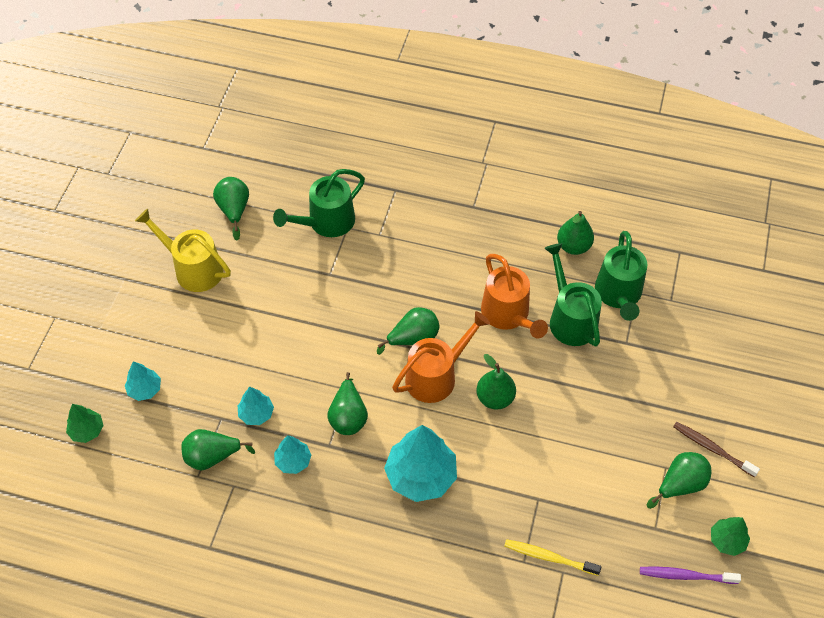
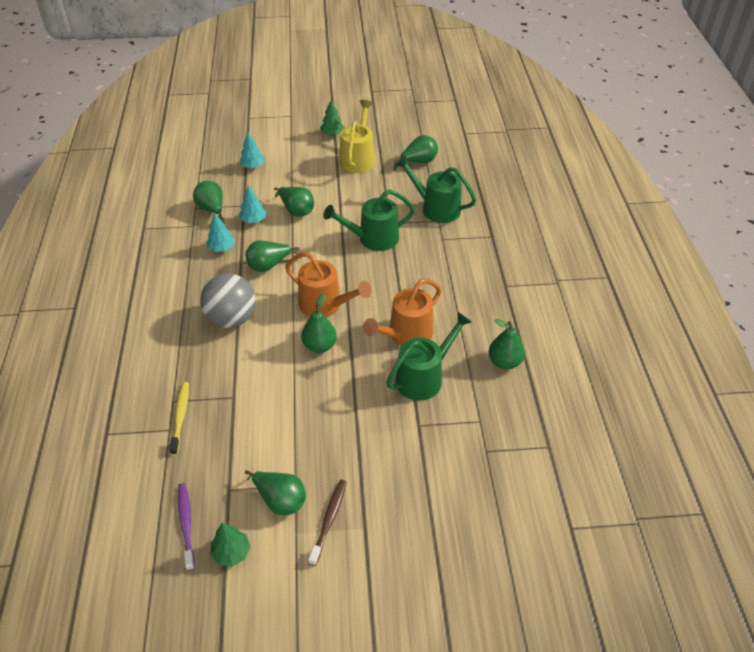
camera: 70 degrees right, 10 degrees down
(87, 430) = (213, 153): green tree -> green tree (332, 134)
(413, 339) = (354, 283): green pear -> green pear (296, 210)
(421, 476) = (231, 319): turquoise tree -> grey ball
(618, 294) = (469, 407): green watering can -> green watering can (373, 238)

